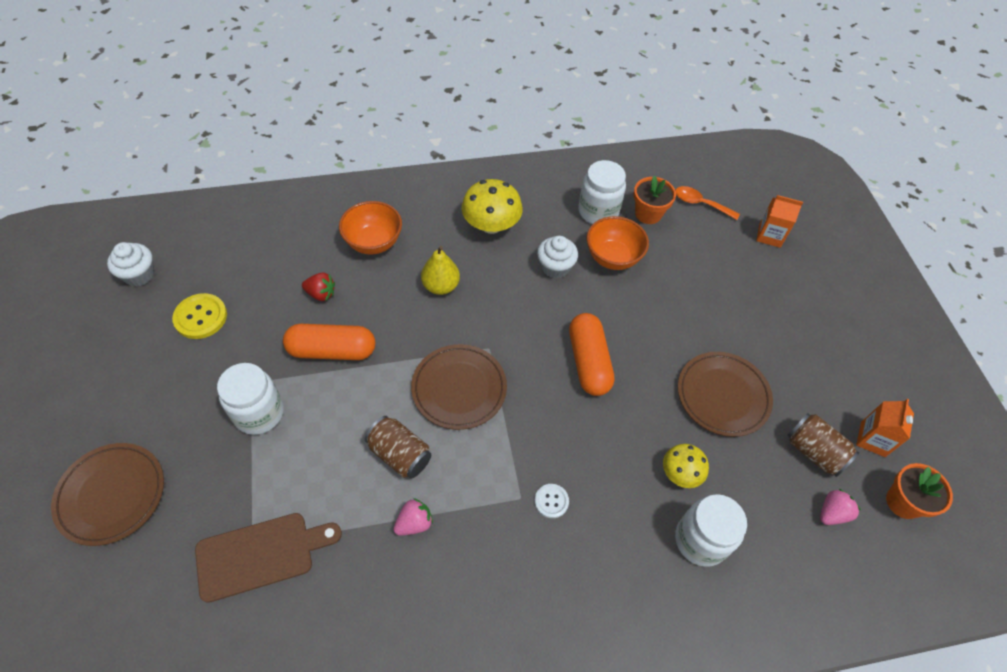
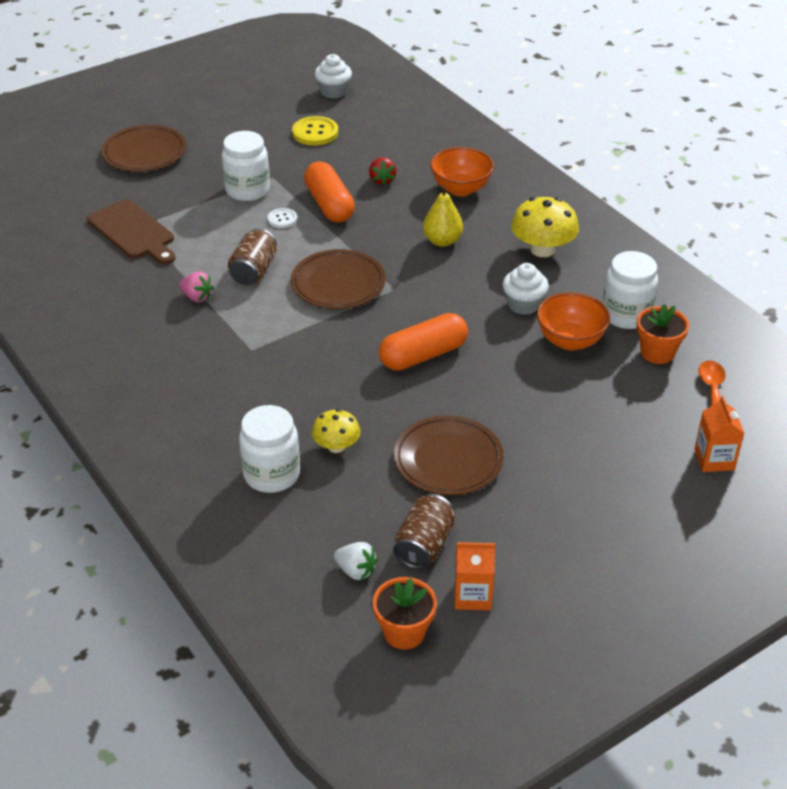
camera: 70 degrees right, 15 degrees down
(551, 501) = (259, 368): white button -> white button (282, 219)
(832, 513) = (356, 571): pink strawberry -> white strawberry

